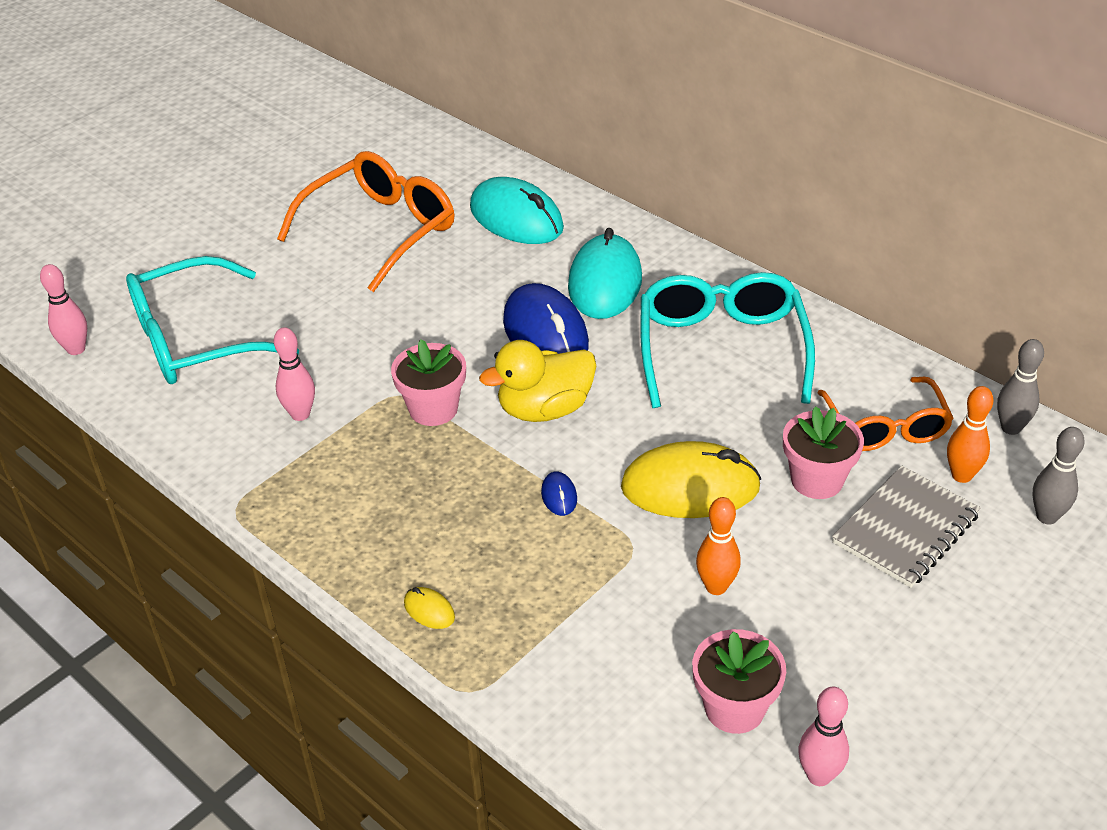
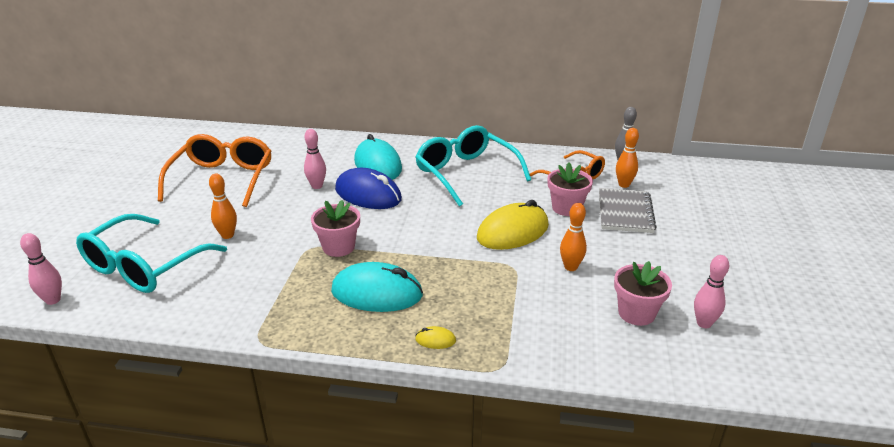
camera: 35 degrees left, 10 degrees down
(300, 414) = (256, 278): pink bowling pin -> pink bowling pin (317, 186)
(318, 331) = (227, 235): none -> orange bowling pin
(516, 218) = (300, 152): turquoise mouse -> turquoise mouse (377, 293)
(544, 409) = (402, 226): yellow duck -> none
(559, 496) = (451, 260): blue mouse -> none
(1046, 517) = (673, 187): grey bowling pin -> none

